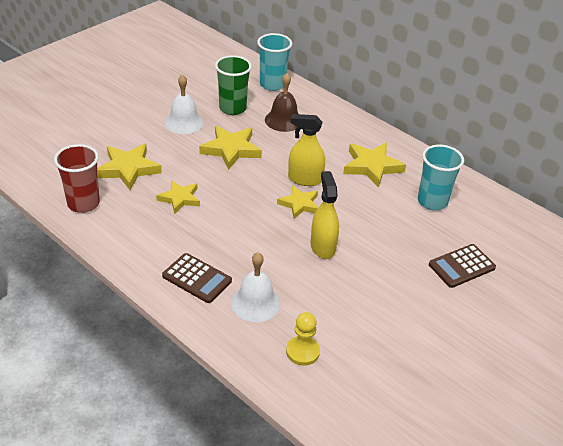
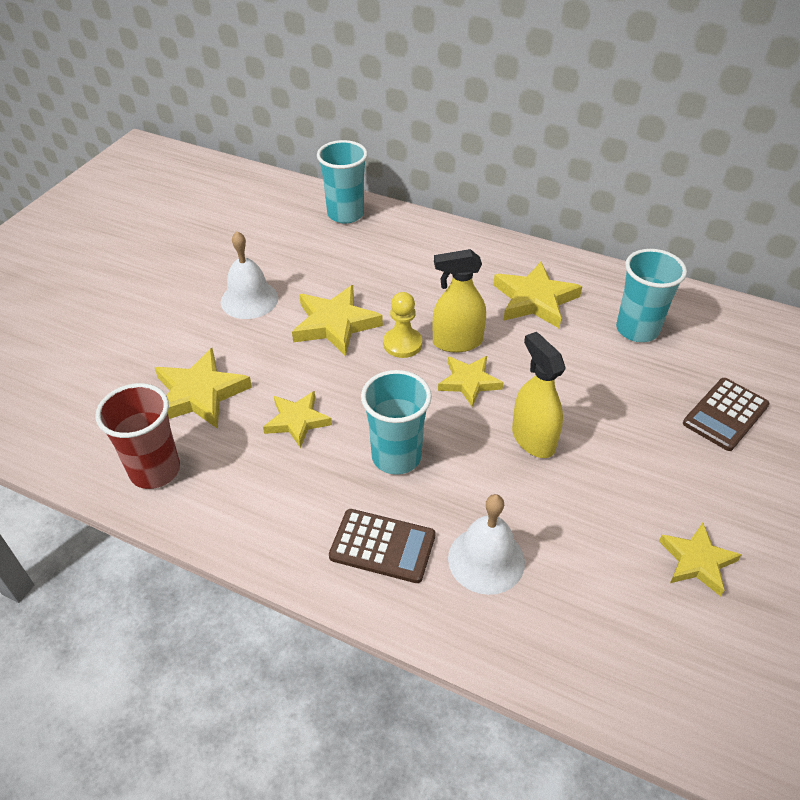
camera: 15 degrees left, 5 degrees up
(230, 234) = (396, 457): none -> turquoise cup
(232, 108) = (308, 262): green cup -> none
(283, 120) = (385, 262): brown bell -> none
(302, 351) = (592, 620): yellow pawn -> yellow pawn (402, 344)
(388, 340) = (697, 561): none -> yellow star

